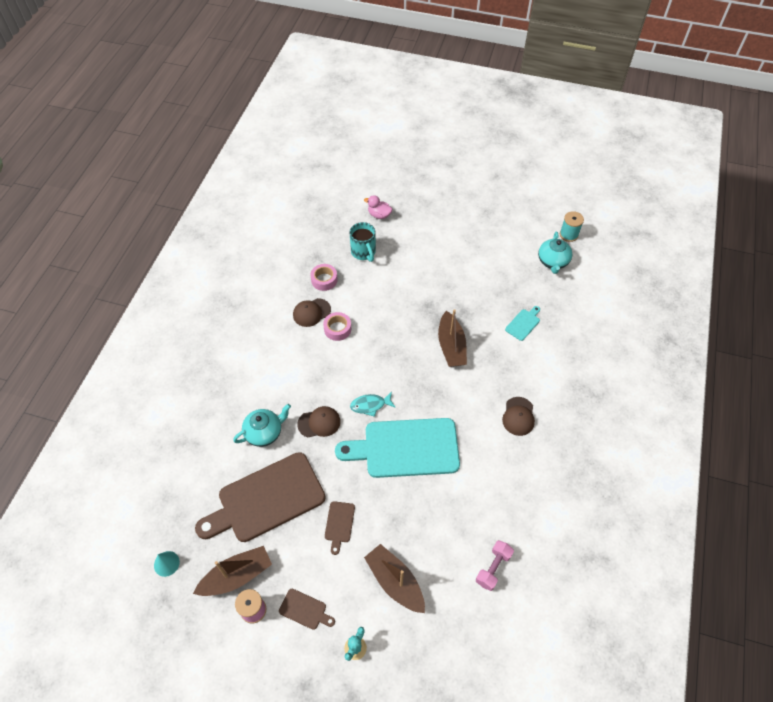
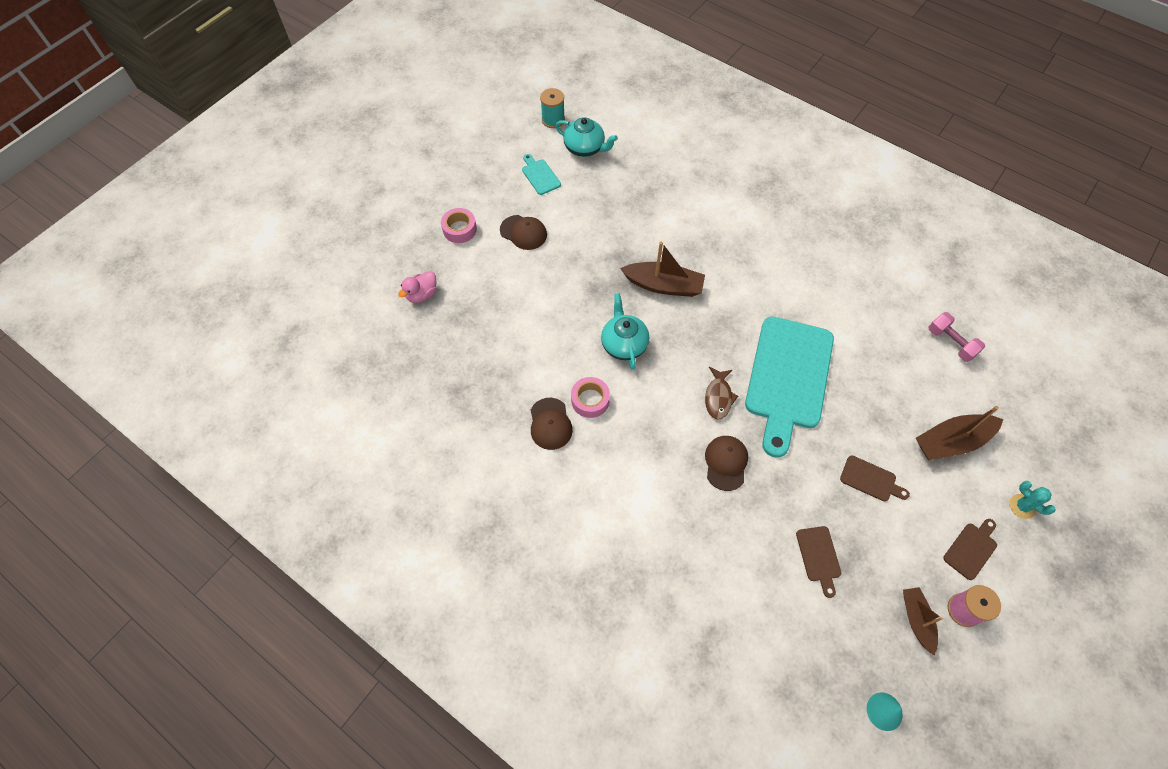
camera: 70 degrees left, 5 degrees up
(237, 576) = (916, 620): brown boat -> brown boat, size x0.63
(264, 432) = (721, 534): turquoise teapot -> turquoise teapot (624, 344)
(266, 499) = (818, 557): brown cutting board -> brown cutting board, size x0.41
(324, 280) = (502, 393): pink tape -> pink tape (459, 229)
(363, 252) = (477, 332): turquoise mug -> none
(370, 405) = (718, 397): turquoise fish -> brown fish
(518, 416) = (778, 255): brown cap -> brown cap (523, 232)
(523, 323) = (659, 206): turquoise cutting board -> turquoise cutting board (540, 175)

